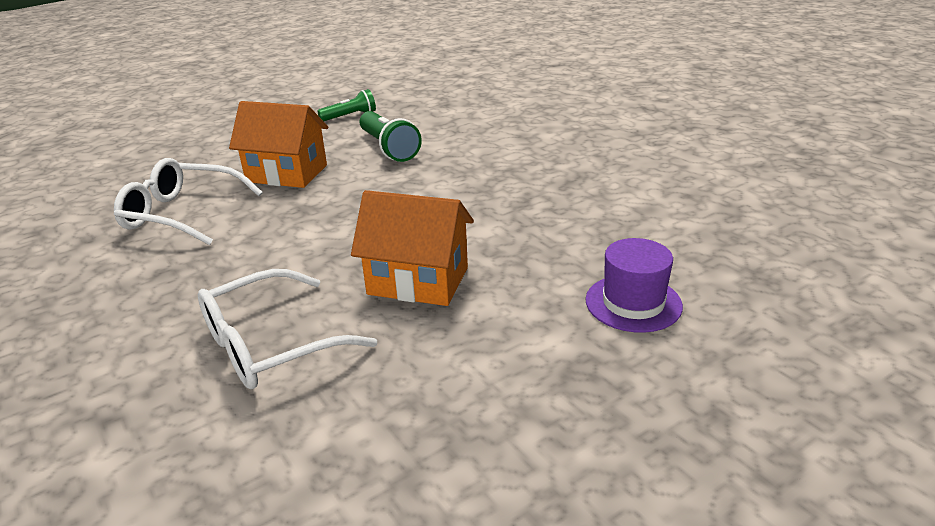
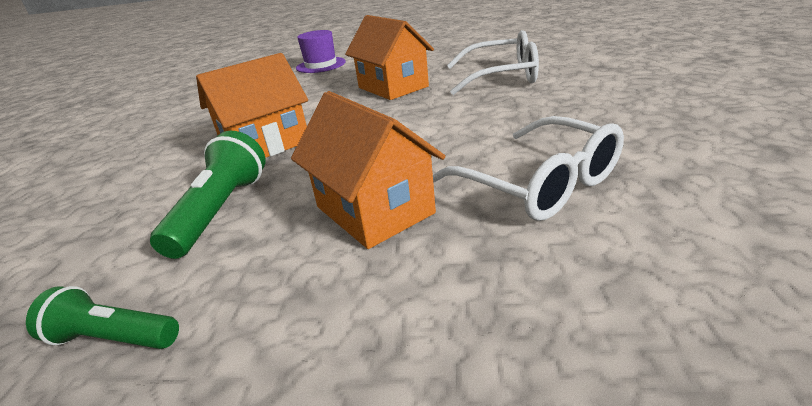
camera: 140 degrees left, 0 degrees up
(443, 183) = (266, 144): none -> orange house

